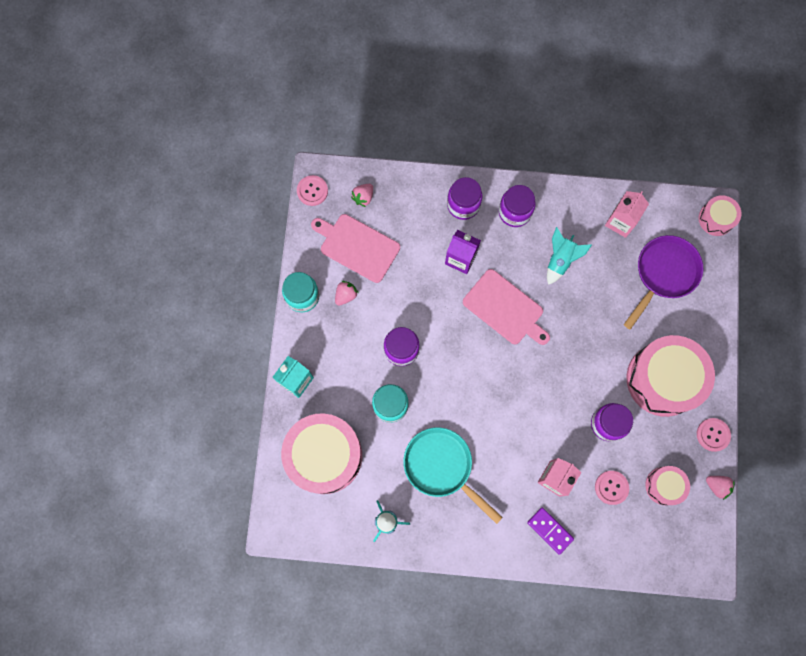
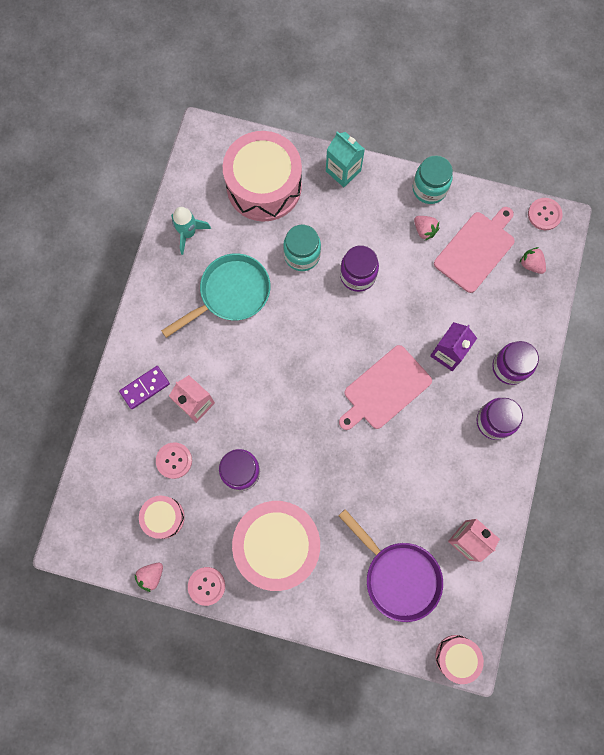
camera: 100 degrees right, 0 degrees up
(560, 260) = (431, 460): turquoise rocket -> none

